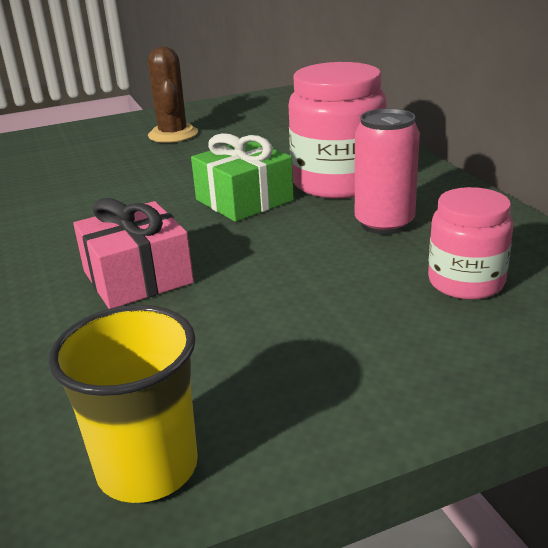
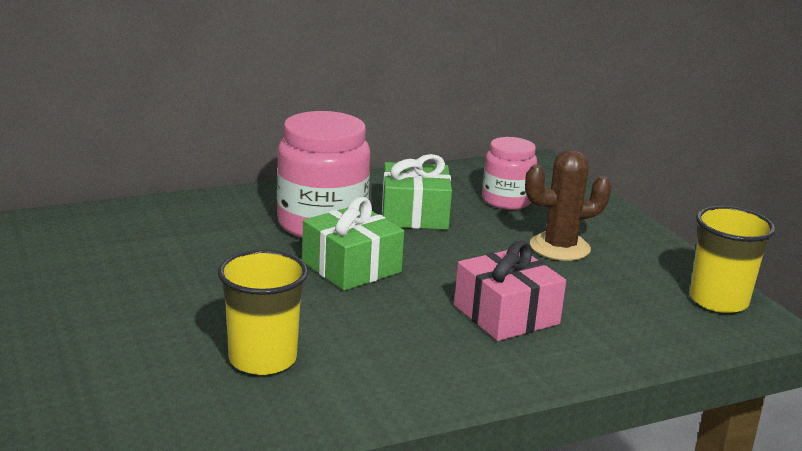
camera: 95 degrees left, 5 degrees down
(90, 181) = (262, 359): none -> yellow cup
(173, 134) = (110, 309): brown cactus -> brown cactus (560, 247)
(384, 223) = (414, 214): pink can -> green gift

